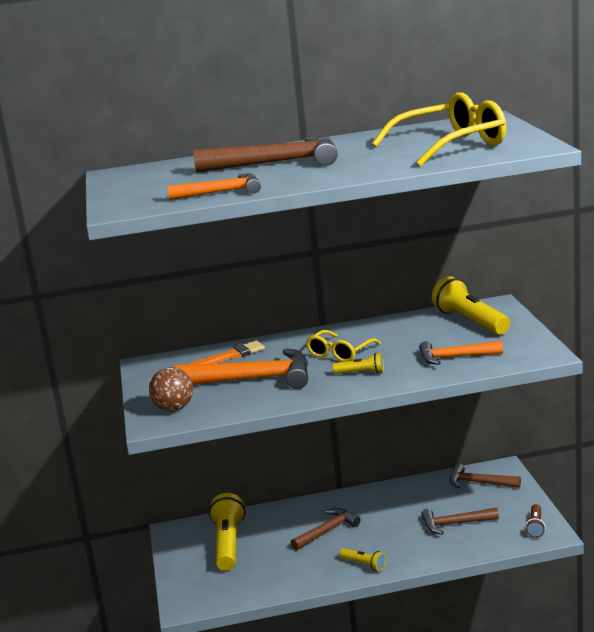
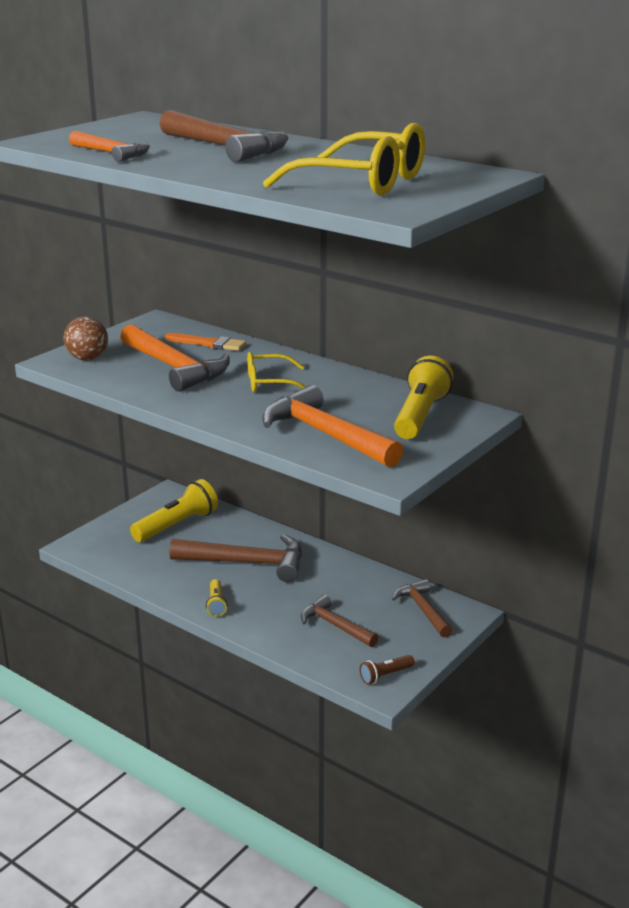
camera: 45 degrees right, 5 degrees up
(327, 531) = (247, 563): brown hammer -> brown hammer, size x1.67
(361, 373) = (239, 405): yellow flashlight -> none
(455, 357) = (326, 435): orange hammer -> orange hammer, size x1.67

